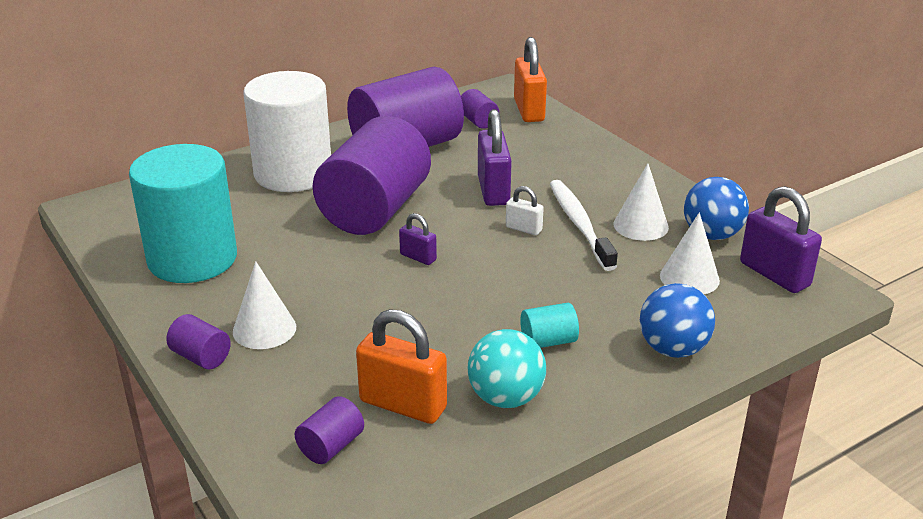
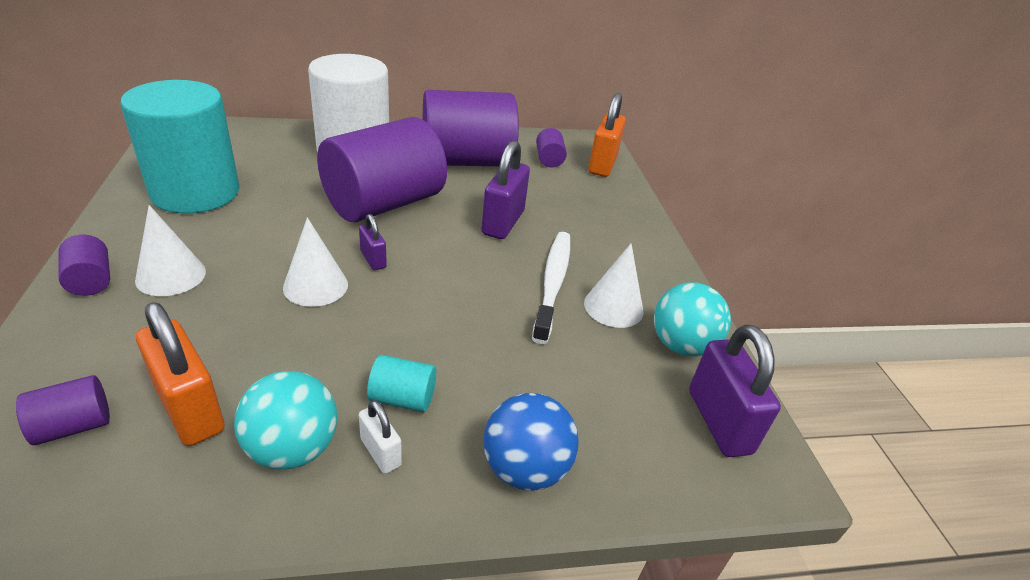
camera: 20 degrees right, 5 degrees up
(523, 229) = (495, 268): white padlock -> white padlock (380, 452)
(689, 278) = (617, 386): white cone -> white cone (315, 286)
(711, 235) = (681, 345): blue ball -> turquoise ball

